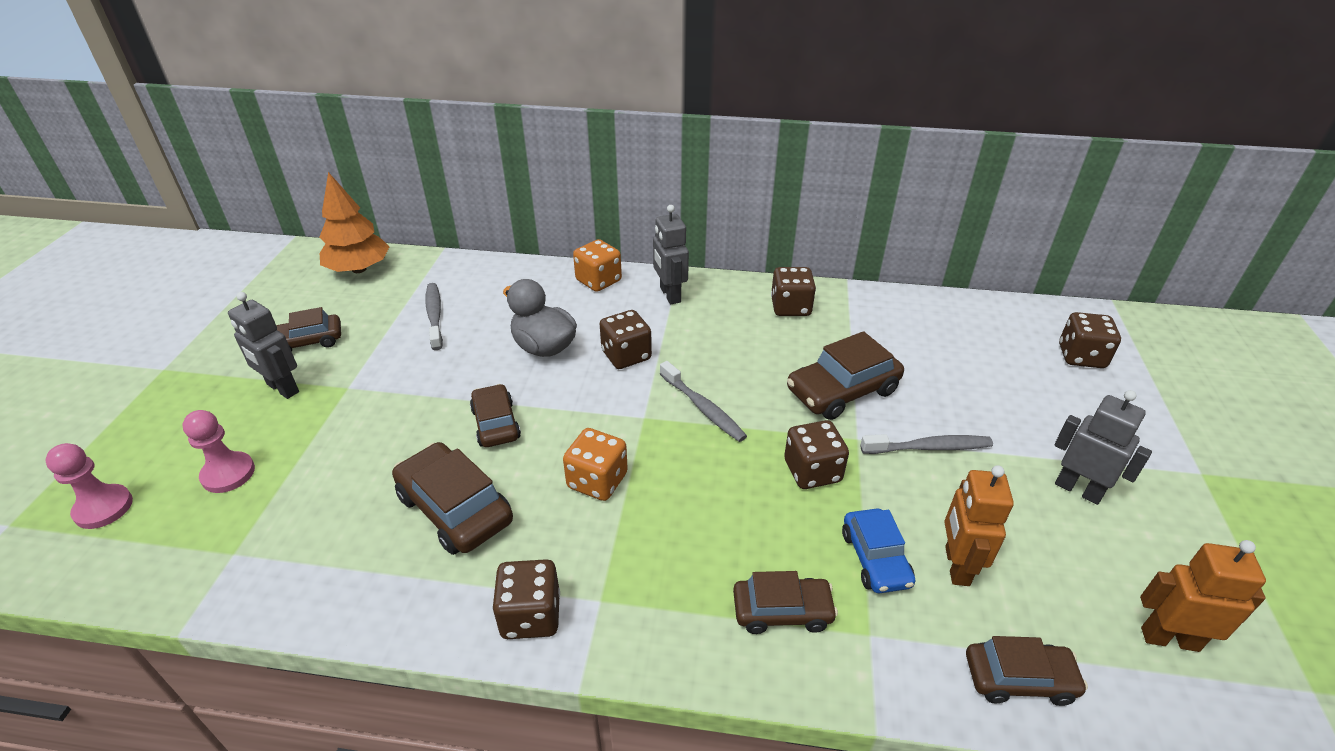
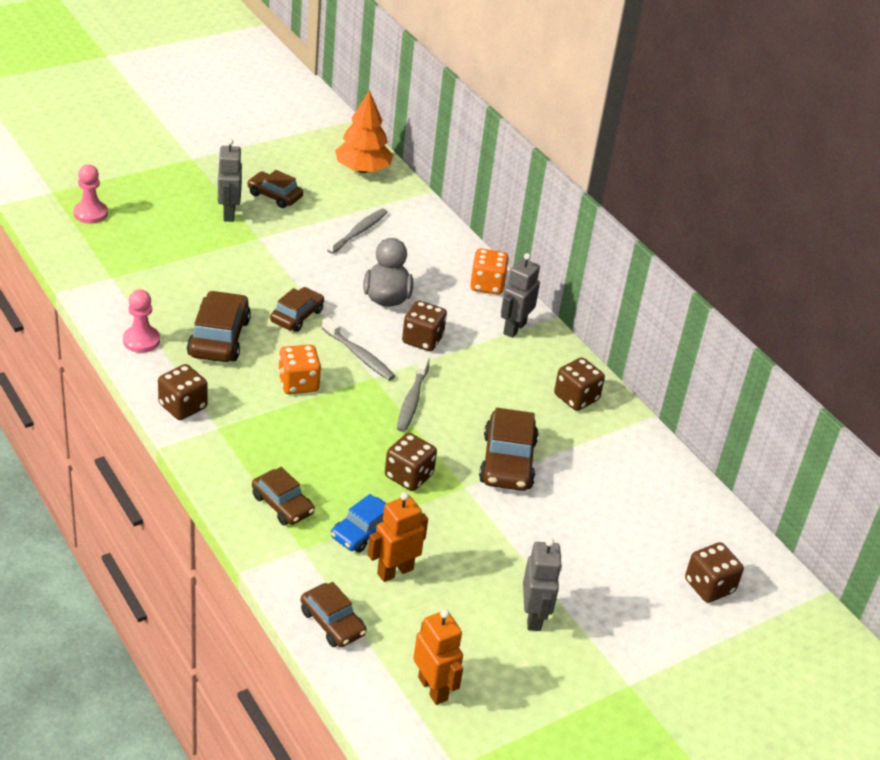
camera: 45 degrees right, 0 degrees up
(228, 474) = (153, 239): pink pawn -> pink pawn (141, 340)
(842, 391) = (507, 462): brown car -> brown car turned 105 degrees counterclockwise
(929, 448) = (495, 526): grey toothbrush -> grey toothbrush (359, 355)

